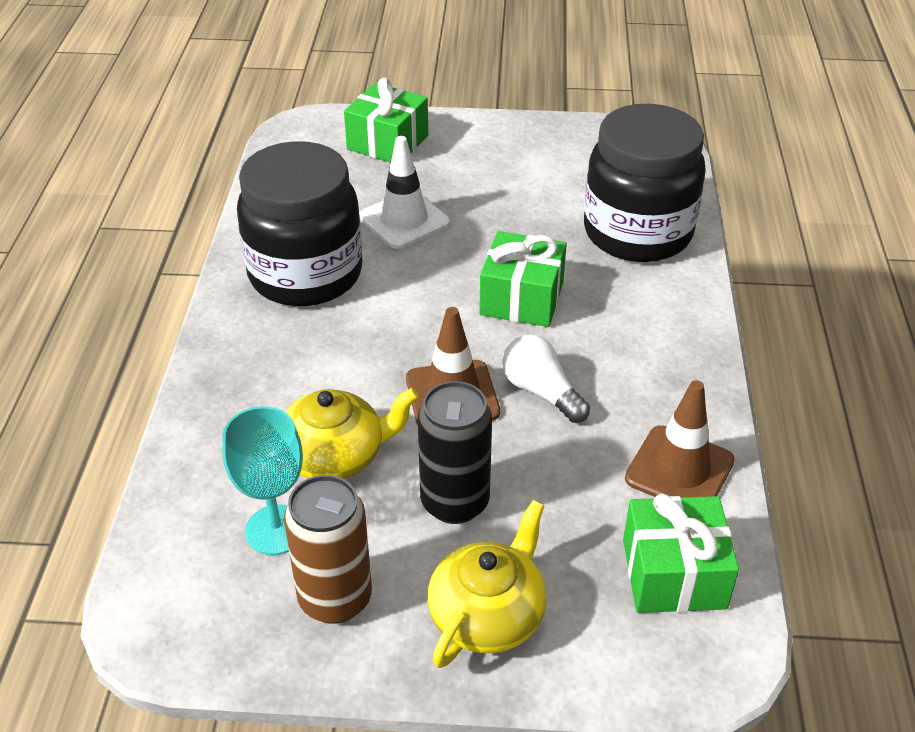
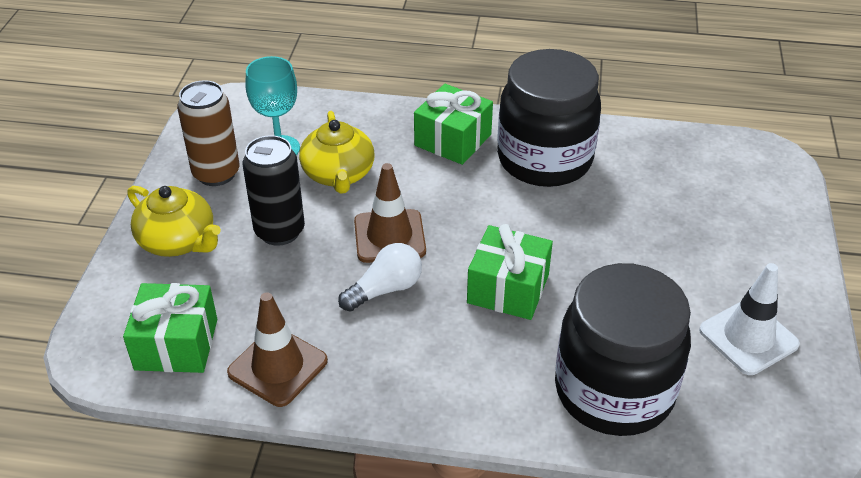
camera: 95 degrees right, 0 degrees up
(387, 142) = (755, 212): green gift -> green gift (453, 140)
(404, 220) = (624, 218): white traffic cone -> white traffic cone (748, 337)

